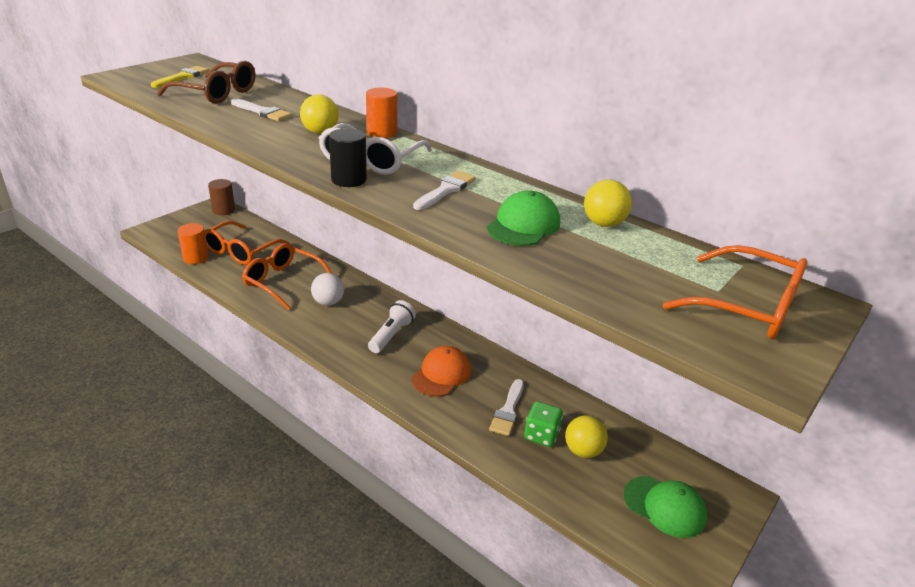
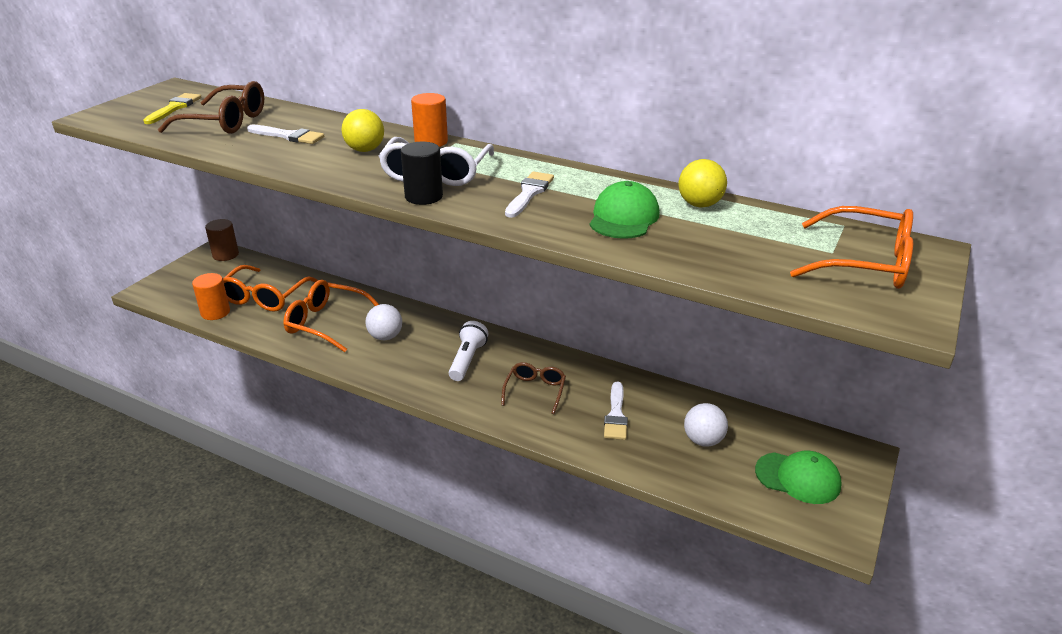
camera: 10 degrees left, 0 degrees up
(441, 374) = (535, 391): orange cap -> brown glasses
(541, 435) = (657, 433): green dice -> none
(583, 451) = (703, 440): yellow ball -> white ball

